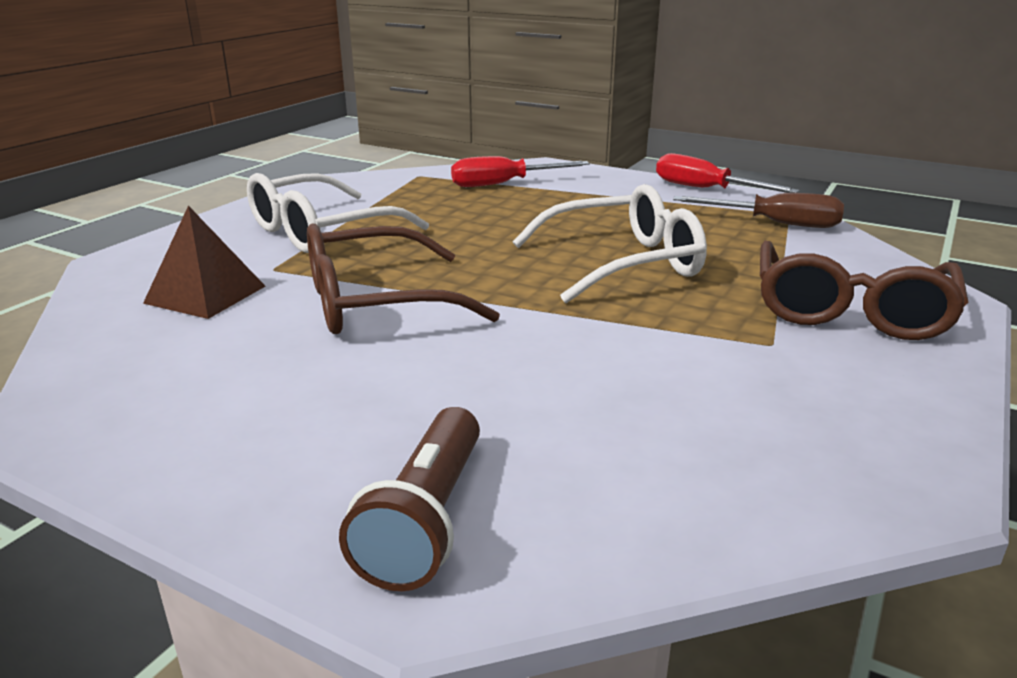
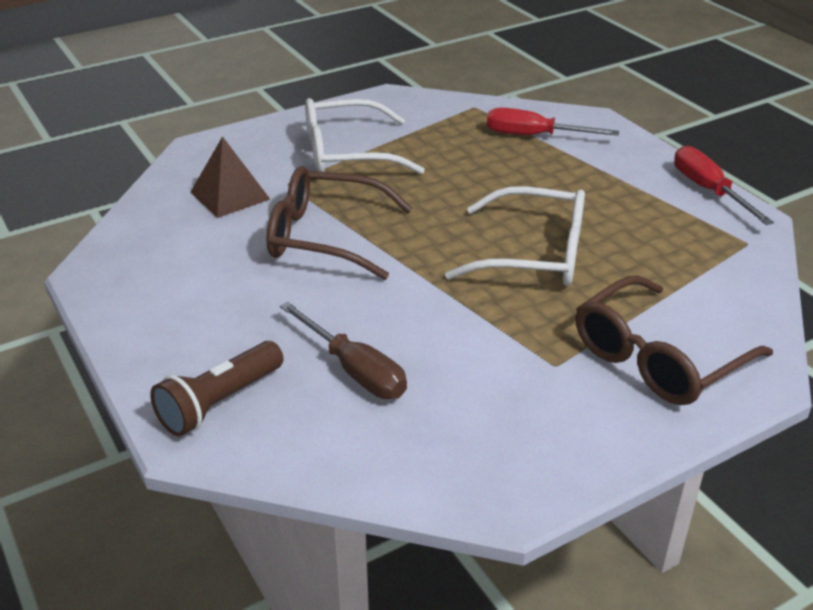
camera: 30 degrees right, 10 degrees up
(775, 223) = (719, 250): brown screwdriver -> brown screwdriver (354, 370)

